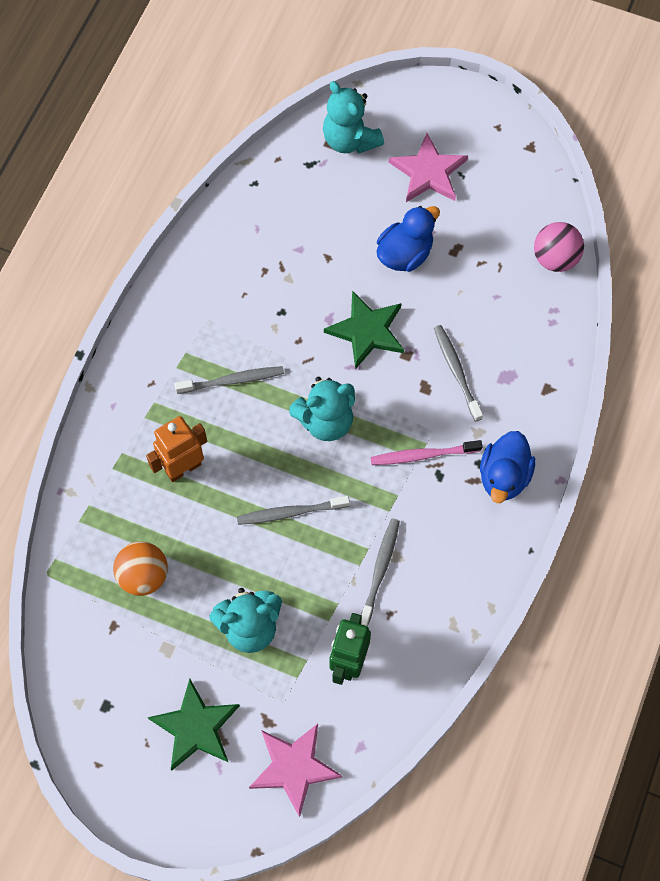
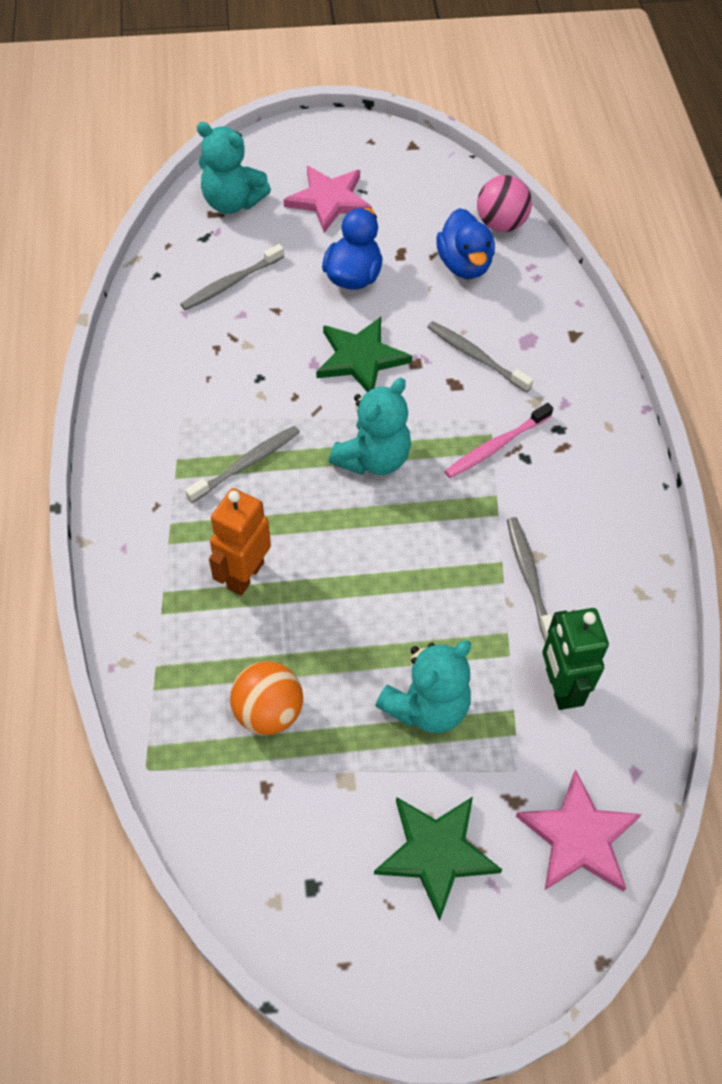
camera: 30 degrees left, 10 degrees down
(290, 513) = (394, 565): grey toothbrush -> grey toothbrush (230, 283)
(504, 476) = (590, 430): blue duck -> blue duck (464, 265)

